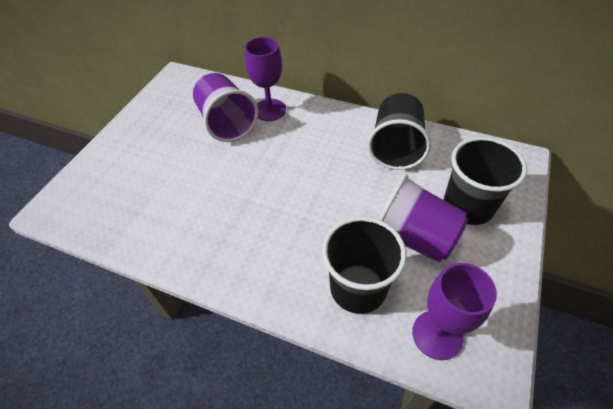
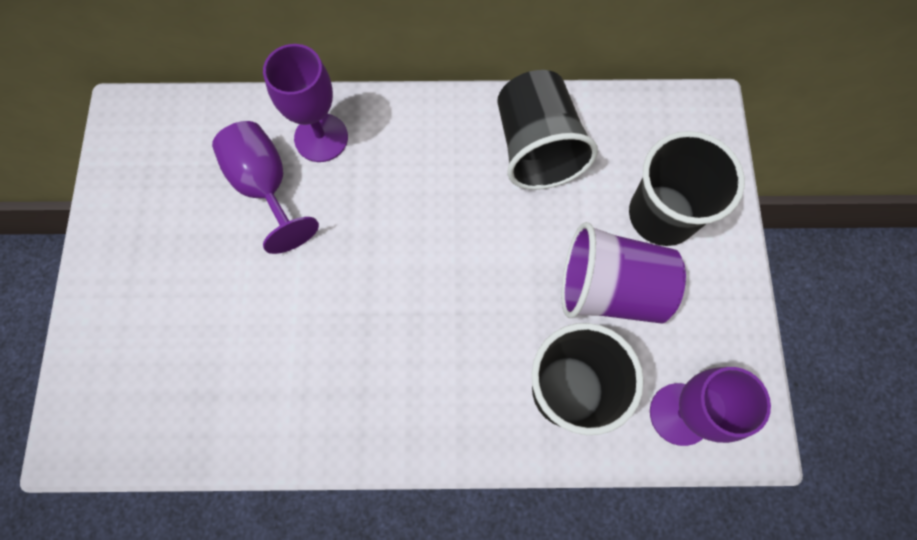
camera: 25 degrees left, 20 degrees up
(227, 123) = (265, 186): purple cup -> purple goblet

